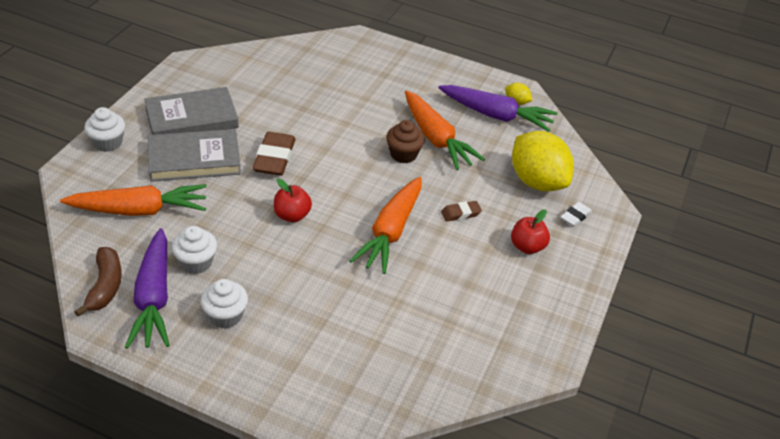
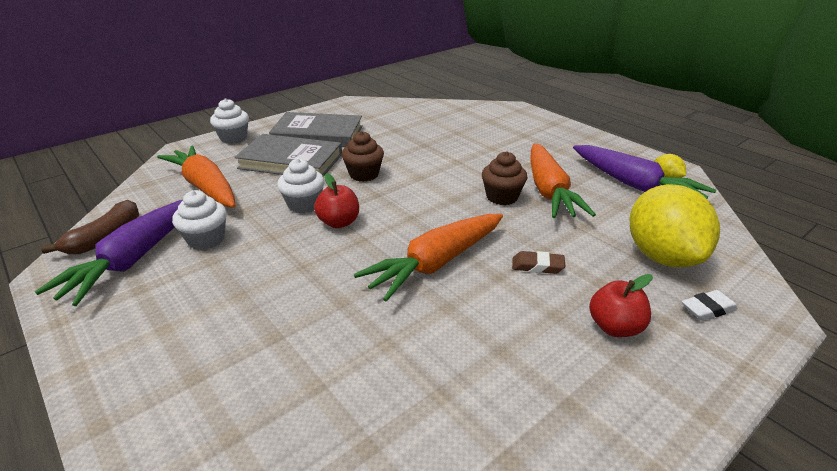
camera: 30 degrees right, 10 degrees down
(140, 210) = (205, 187): orange carrot -> orange carrot turned 150 degrees counterclockwise
(225, 316) = (180, 297): white cupcake -> white cupcake (304, 204)
(274, 158) = (364, 174): brown eraser -> brown cupcake

